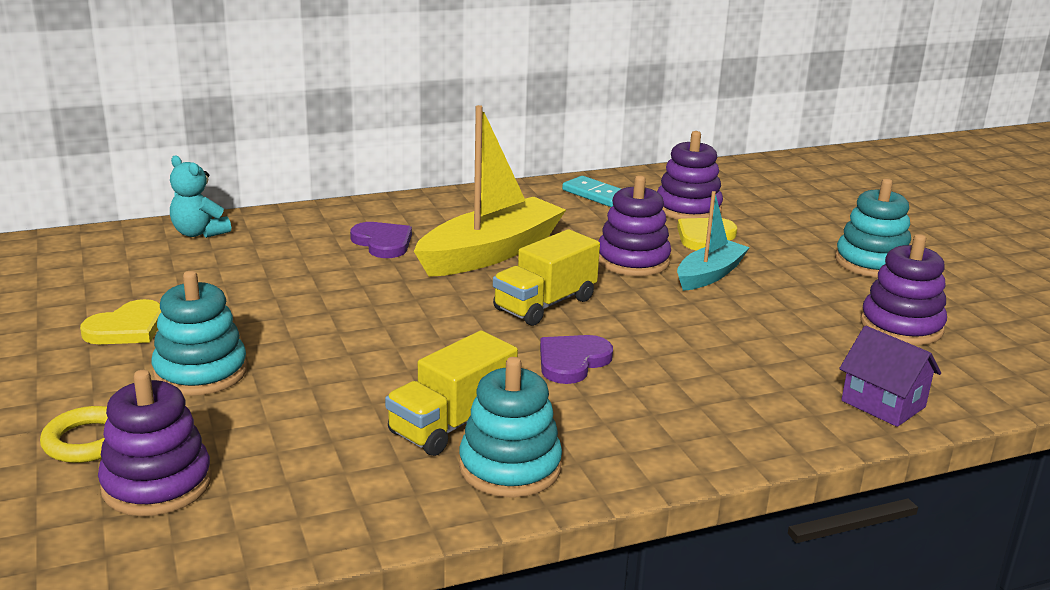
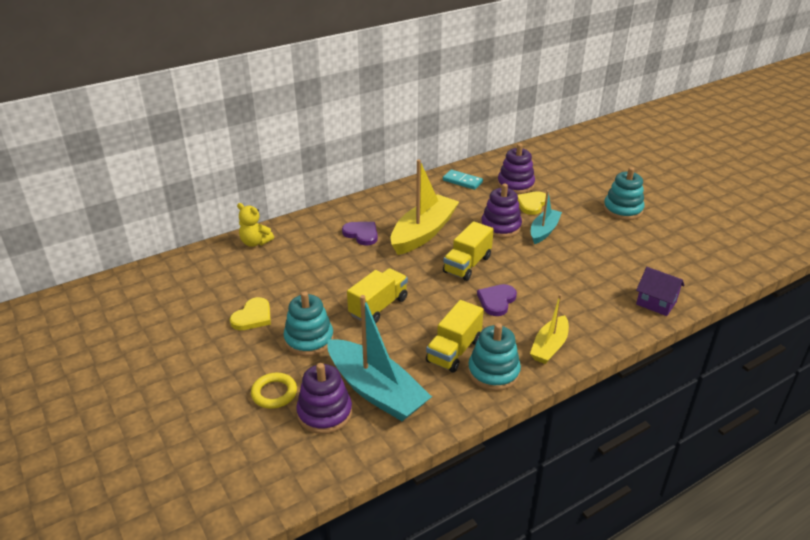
camera: 10 degrees left, 10 degrees up
(199, 233) = (255, 242): turquoise teddy bear -> yellow teddy bear
(272, 463) = (376, 390): none -> turquoise boat
(352, 342) = (378, 307): none -> yellow truck
(639, 442) = (549, 346): none -> yellow boat
(901, 326) = (650, 251): purple stacking toy -> none

